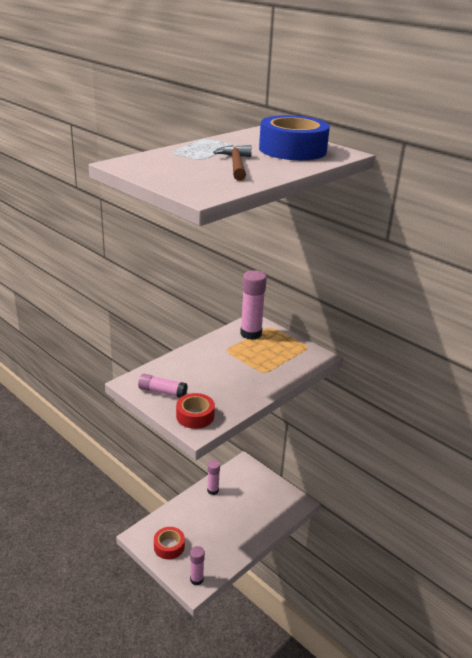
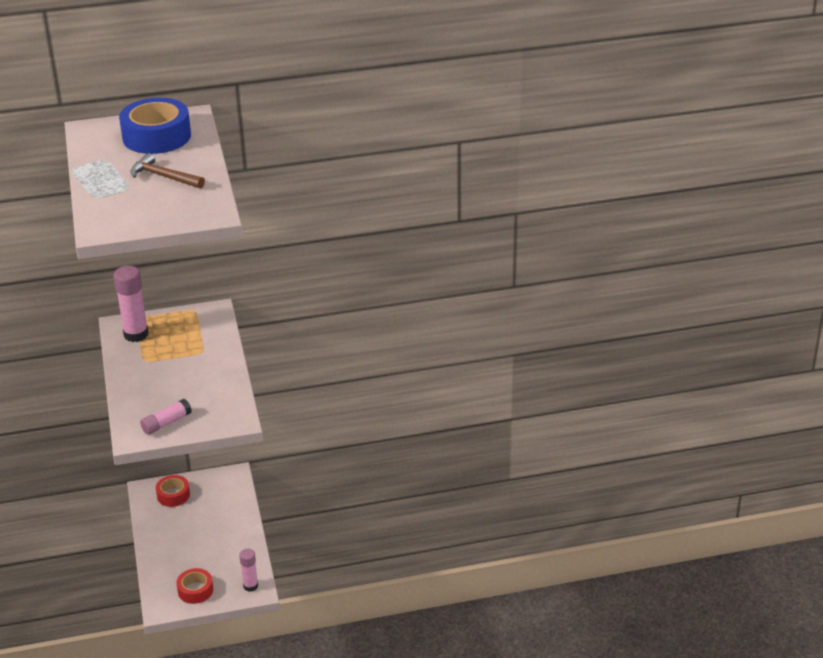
camera: 55 degrees left, 5 degrees up
(195, 416) = (220, 415): red tape -> red tape (173, 495)
(213, 490) = (157, 529): pink glue stick -> none

